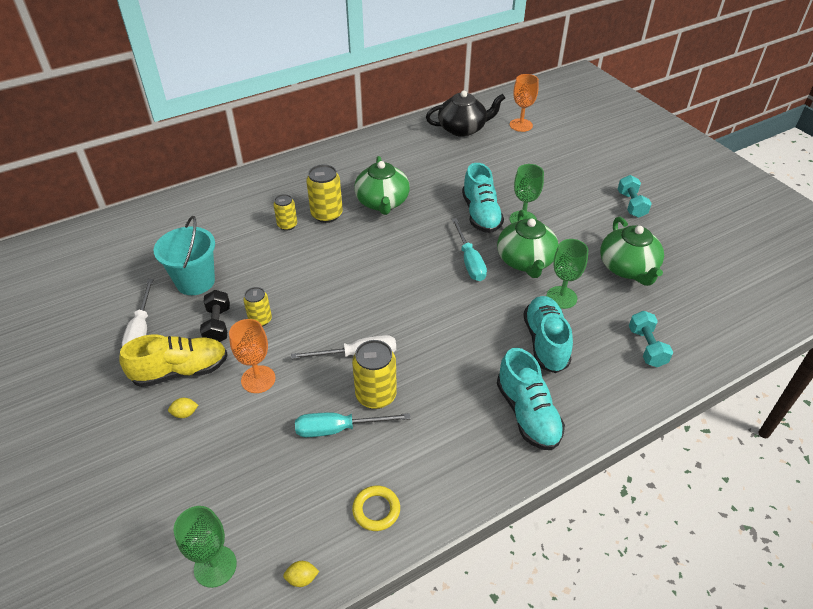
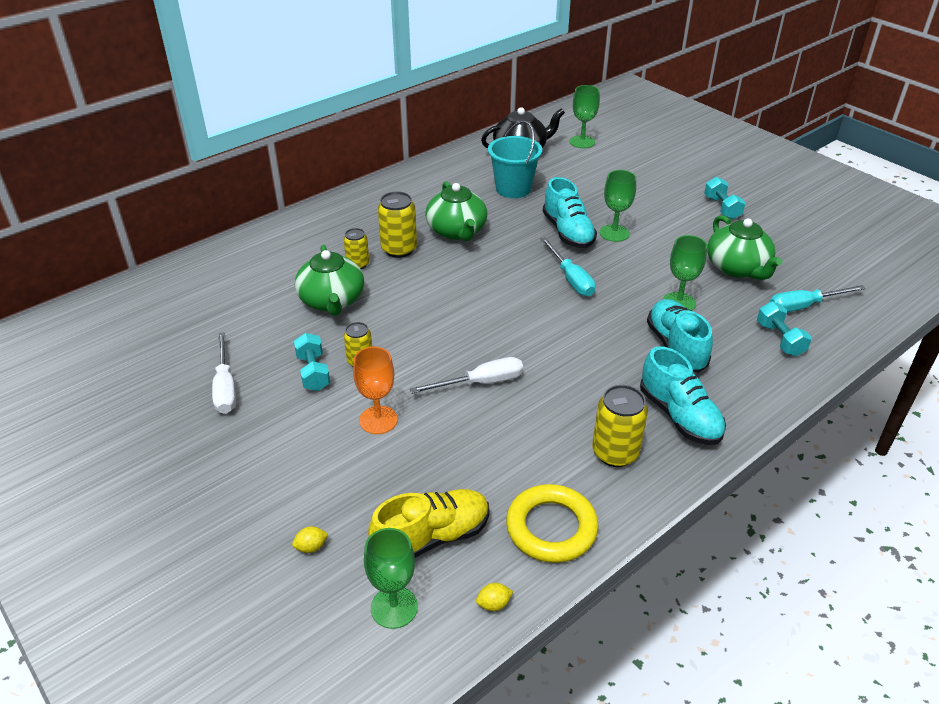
camera: 10 degrees left, 5 degrees down
(181, 371) = (287, 423): yellow shoe -> yellow shoe (432, 537)
(185, 413) = (307, 464): yellow lemon -> yellow lemon (311, 547)
(195, 282) = (272, 332): turquoise bucket -> turquoise bucket (513, 189)
(218, 325) = (313, 372): black dumbbell -> turquoise dumbbell
(339, 429) = (484, 456): turquoise screwdriver -> turquoise screwdriver (804, 306)
(376, 395) = (514, 419): yellow can -> yellow can (615, 453)
(376, 510) = (551, 528): yellow ring -> yellow ring, size x1.75
(521, 125) = (582, 142): orange goblet -> green goblet
(525, 261) = (630, 272): green teapot -> green teapot (332, 301)

